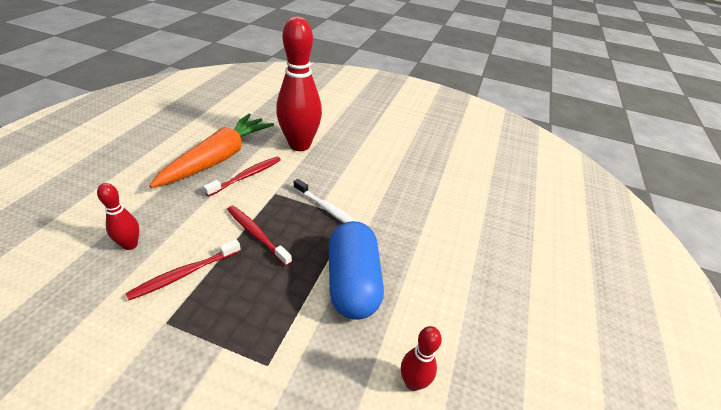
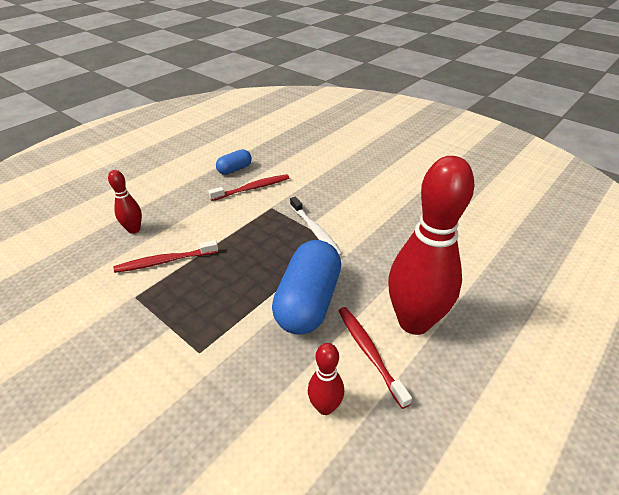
camera: 25 degrees right, 0 degrees up
(219, 158) = (235, 169): orange carrot -> blue capsule
(256, 234) = (238, 241): red toothbrush -> red toothbrush (369, 353)
(299, 145) = (314, 167): red bowling pin -> red bowling pin (414, 322)

